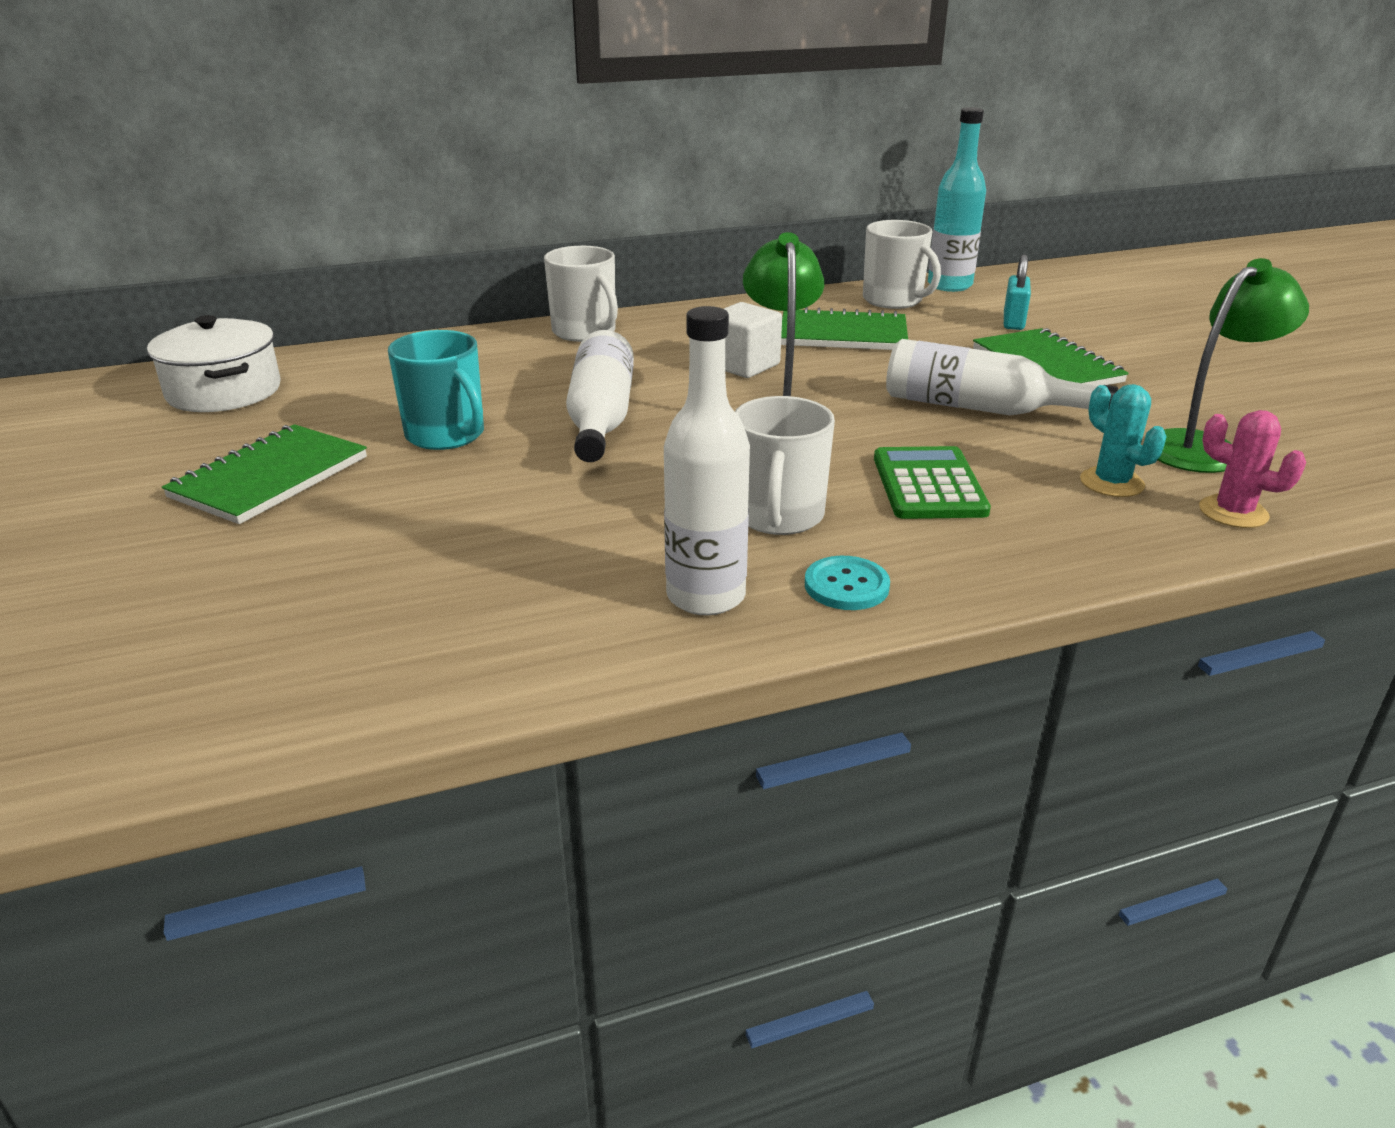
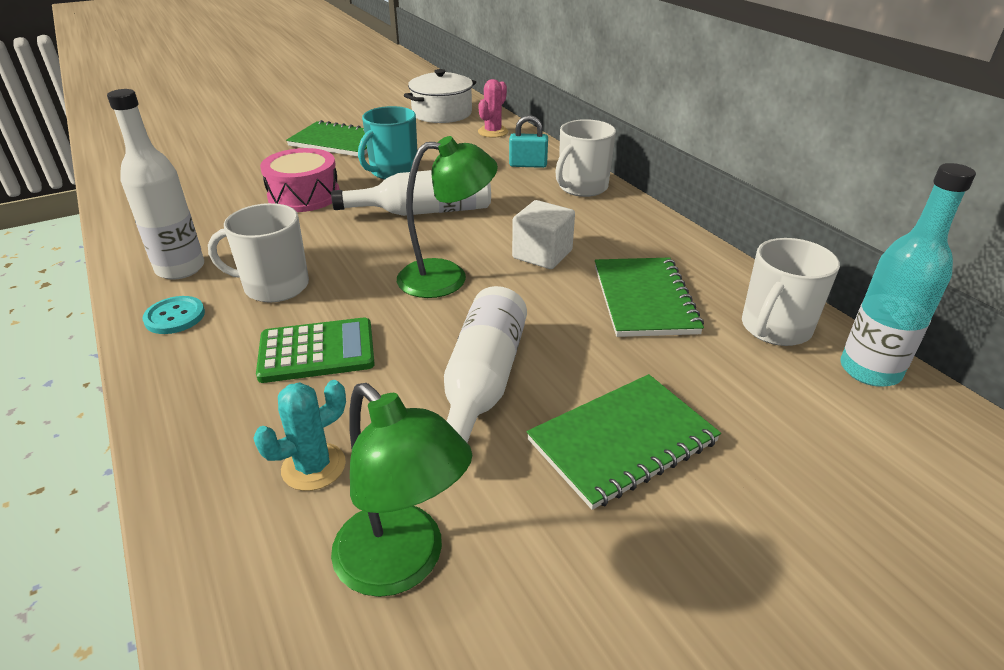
camera: 80 degrees right, 5 degrees up
(490, 504) = (304, 195): none -> pink drum
(1013, 322) = (765, 421): turquoise padlock -> turquoise padlock (528, 165)
(1233, 512) = (237, 560): pink cactus -> pink cactus (493, 132)

